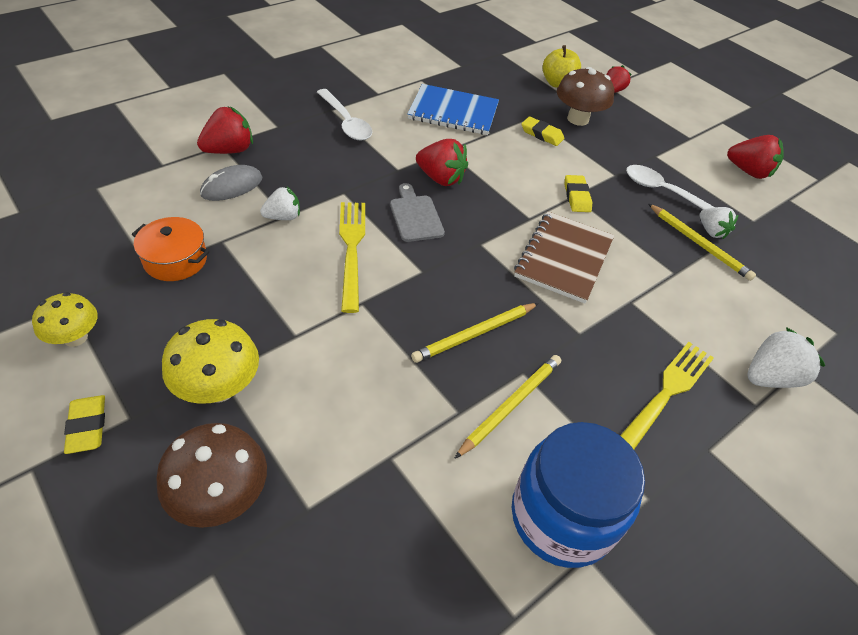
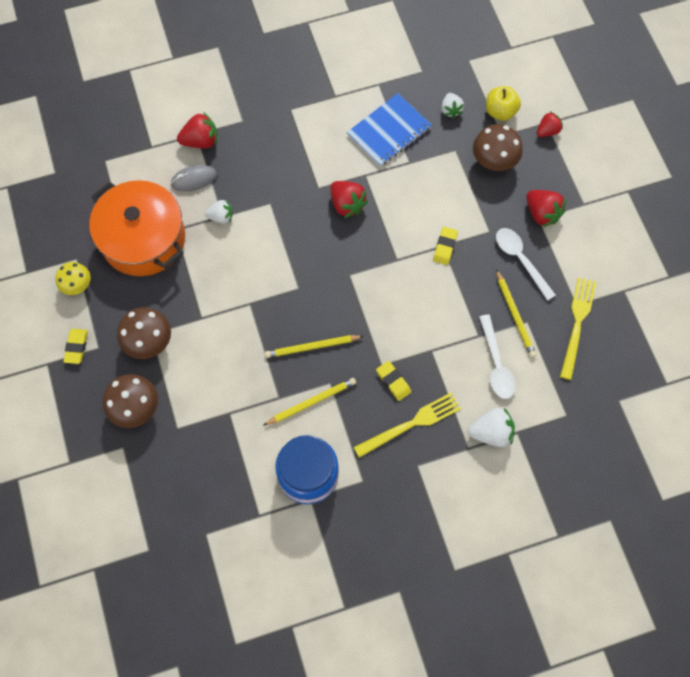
camera: 25 degrees right, 20 degrees up
(175, 260) = (143, 239): orange pot -> orange pot, size x2.07
(219, 387) = (149, 342): yellow mushroom -> brown mushroom
(346, 122) = (296, 126): white spoon -> white spoon (496, 364)
(352, 250) = (258, 258): yellow fork -> yellow fork (577, 324)
(415, 216) = (313, 237): grey cutting board -> none
(453, 112) = (389, 131): blue notebook -> blue notebook turned 75 degrees counterclockwise
(541, 134) = (452, 173): yellow eraser -> yellow eraser (393, 381)
(563, 258) = (403, 302): brown notebook -> none
(711, 231) = (533, 306): white strawberry -> white strawberry (451, 110)
(748, 172) = (610, 254): red strawberry -> red strawberry (542, 213)

